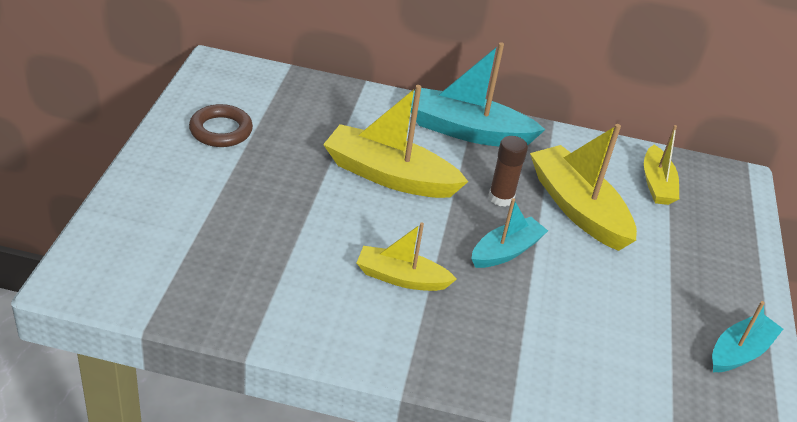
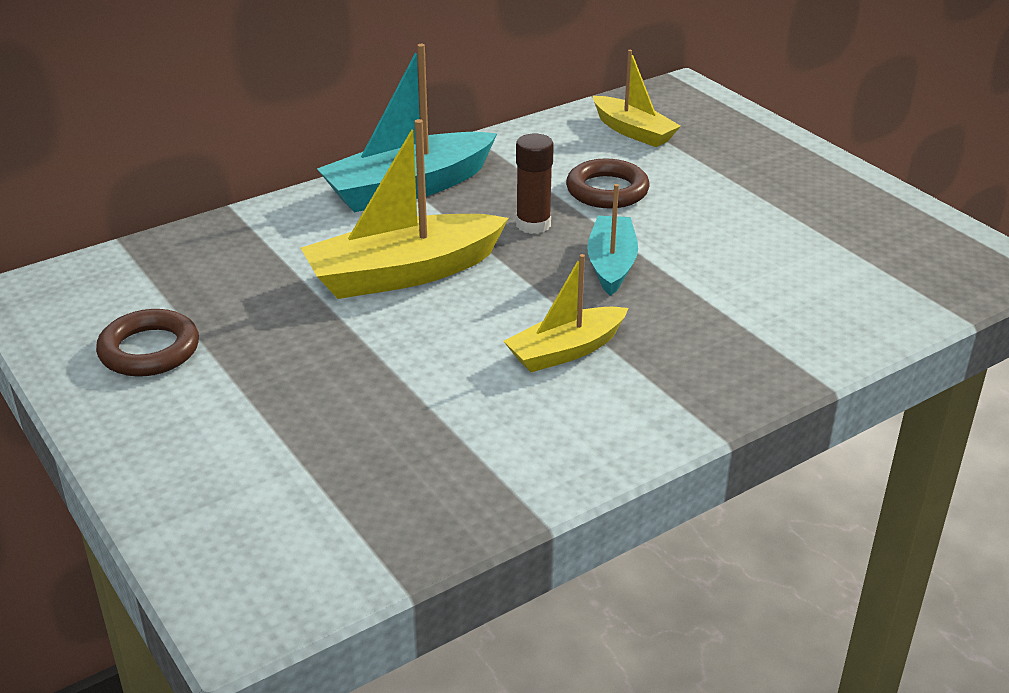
camera: 40 degrees left, 5 degrees down
(577, 208) = (607, 190): yellow boat -> brown ring
(739, 352) = (887, 215): turquoise boat -> none

